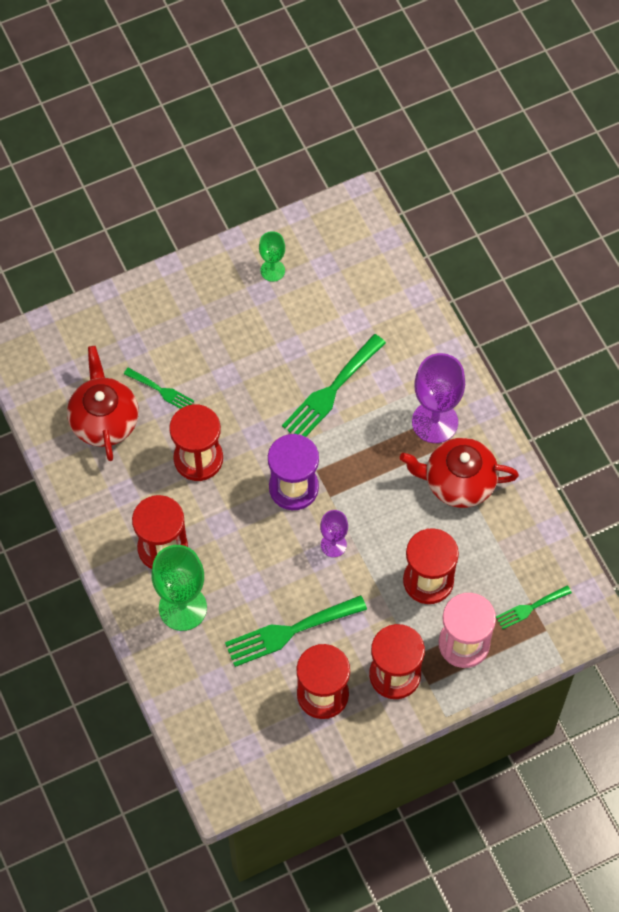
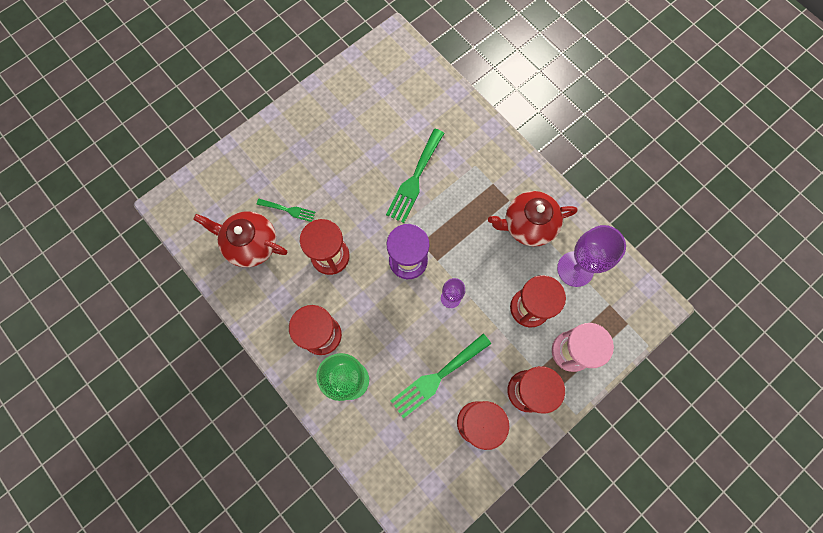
camera: 15 degrees left, 10 degrees up
(104, 420) = (251, 244): red teapot -> red teapot turned 45 degrees counterclockwise
(272, 270) = (347, 99): green goblet -> none
(435, 422) = (497, 183): purple goblet -> purple goblet (575, 269)
(530, 608) = (610, 309): green fork -> none

